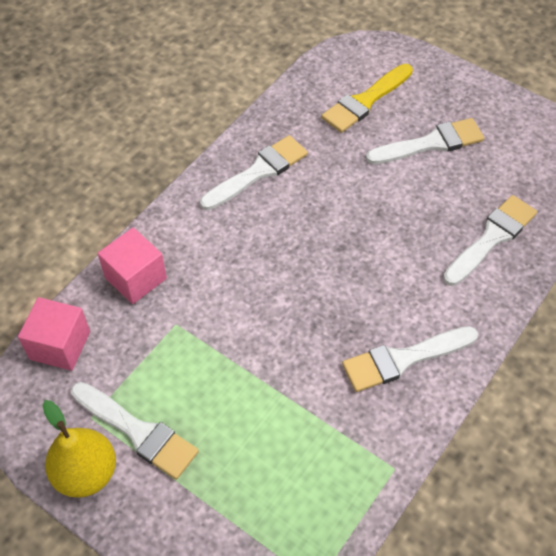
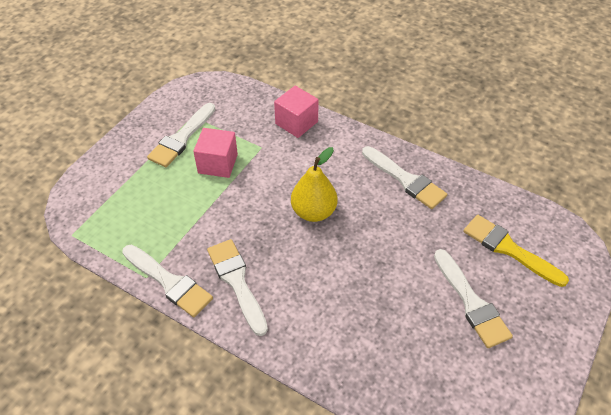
camera: 85 degrees right, 5 degrees down
(60, 345) = (242, 95): pink cube -> pink cube (218, 164)
(86, 473) = (156, 119): yellow pear -> yellow pear (313, 212)
(491, 238) = (367, 352): white brush -> white brush (169, 282)

